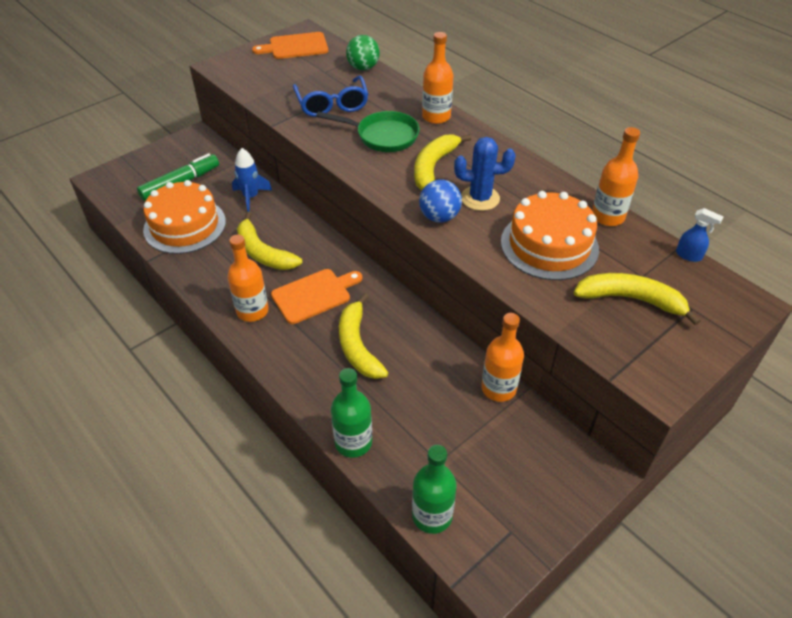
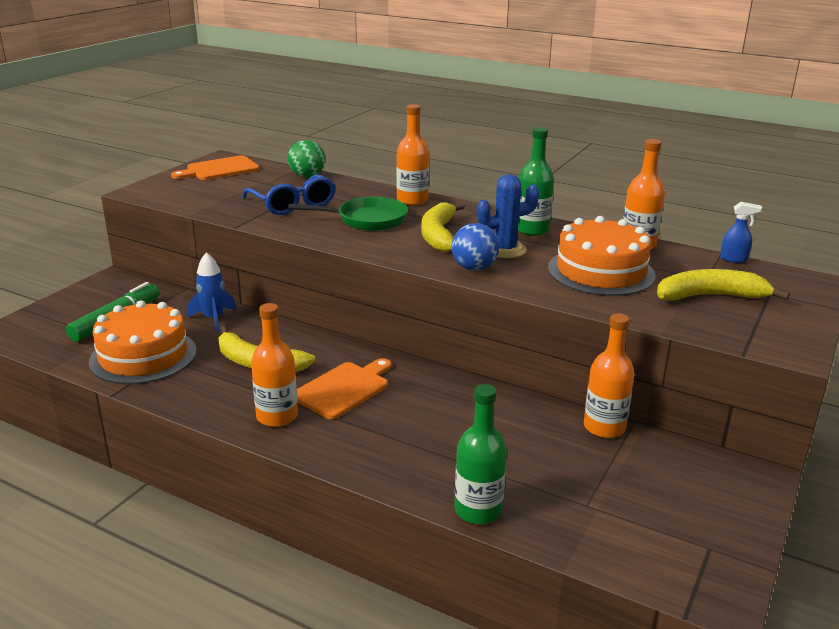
camera: 20 degrees left, 20 degrees down
(358, 346) = (425, 423): yellow banana -> none
(432, 515) = (615, 556): green bottle -> green bottle (532, 230)

